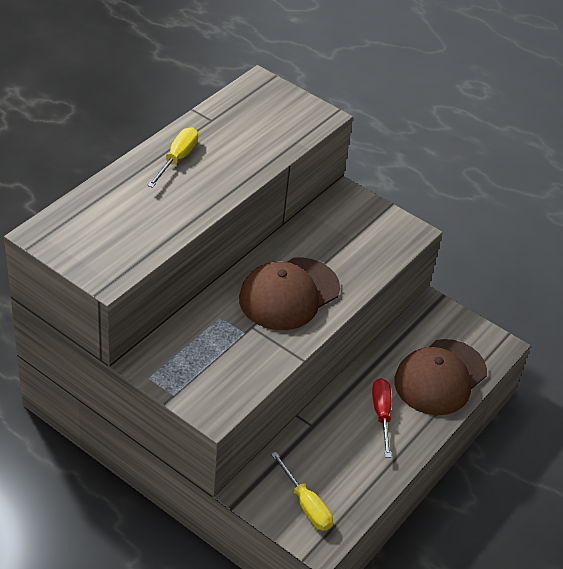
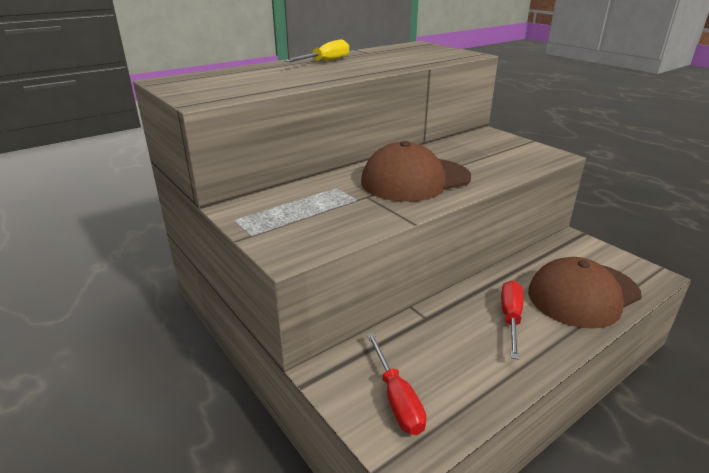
camera: 20 degrees right, 15 degrees down
(306, 504) = (397, 399): yellow screwdriver -> red screwdriver

